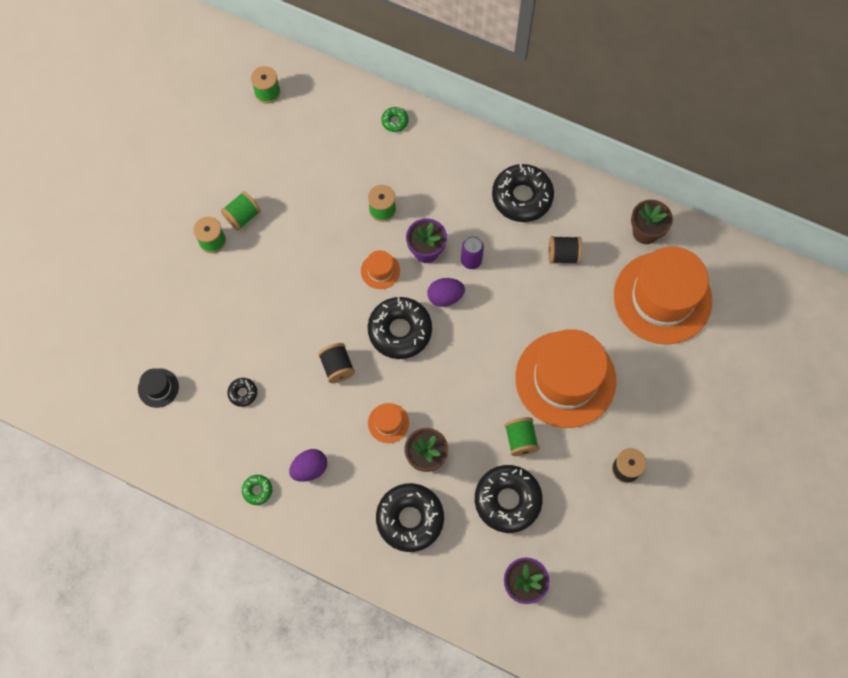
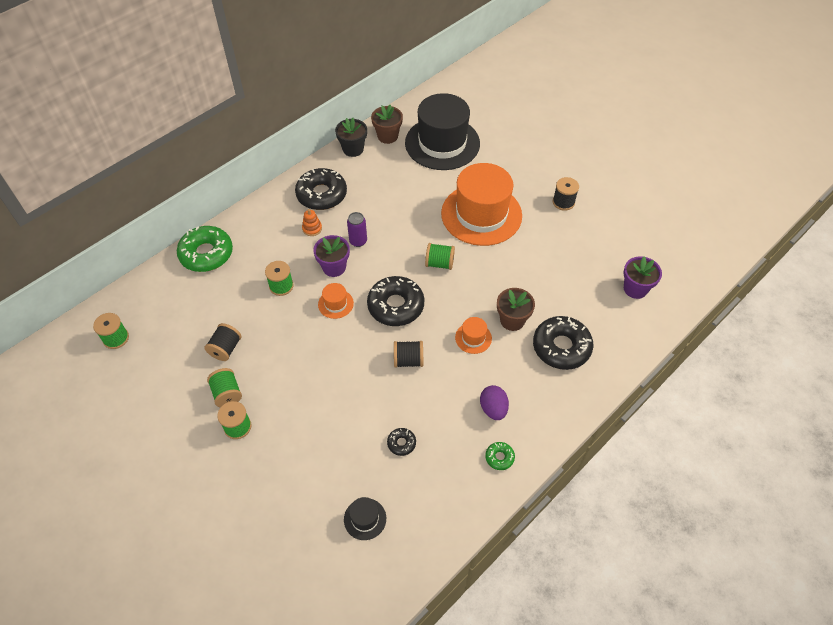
camera: 70 degrees left, 15 degrees down
(395, 121) = (206, 254): green donut -> green donut, size x2.21
(445, 297) = (380, 267): purple egg -> none
(469, 207) = (312, 228): none -> orange stacking toy
(507, 500) = (565, 278): black donut -> none
(520, 440) = (519, 255): green spool -> green spool (439, 263)
(563, 255) = (382, 185): black spool -> black spool (226, 348)
(606, 202) = (353, 149): none -> black flower pot
(662, 298) = (442, 143): orange hat -> black hat

